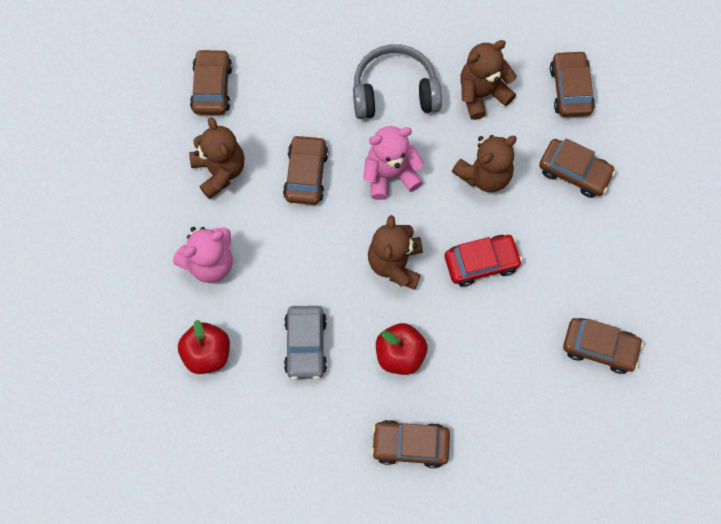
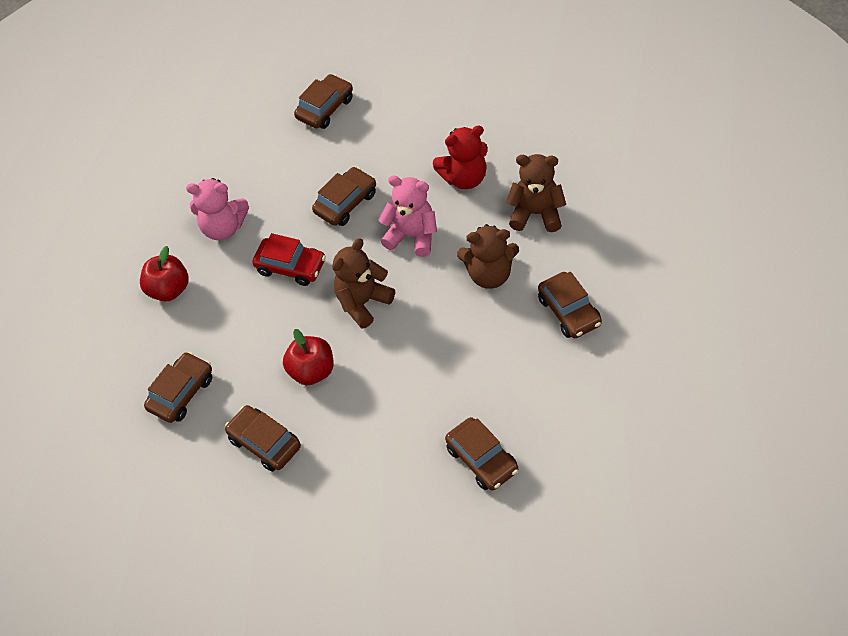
camera: 40 degrees right, 15 degrees down
(220, 171) = (283, 168): brown teddy bear -> none
(305, 345) = (245, 324): grey car -> none
(394, 92) = (464, 178): grey headphones -> red teddy bear
(481, 263) = (433, 339): red car -> red car (291, 267)
(570, 89) = (616, 247): brown car -> brown car (181, 393)

